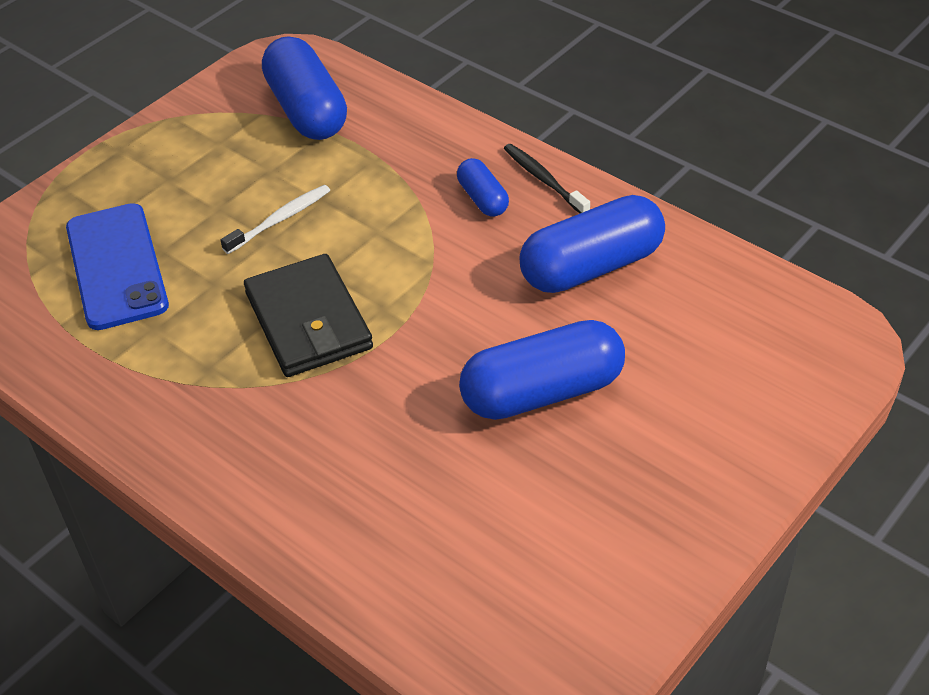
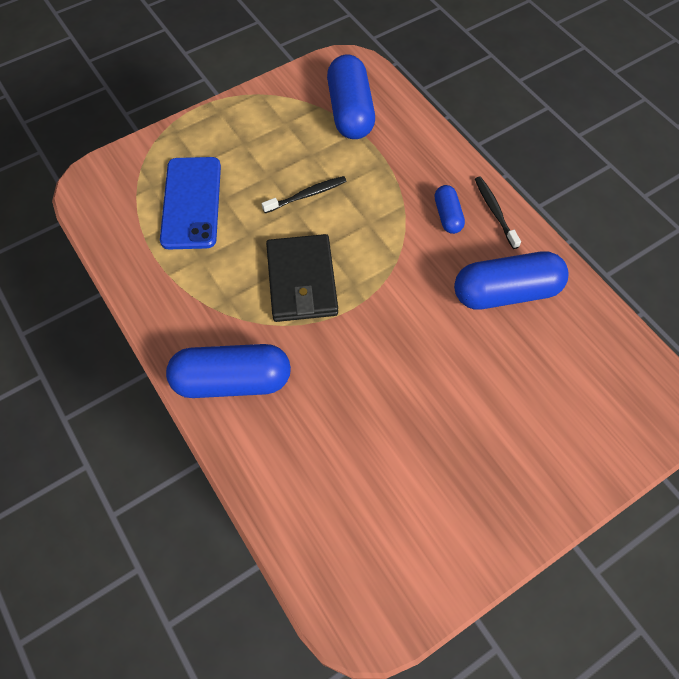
camera: 15 degrees right, 15 degrees up
(280, 219) = (307, 195): white toothbrush -> black toothbrush
(542, 392) = (440, 384): blue capsule -> blue capsule (232, 381)

